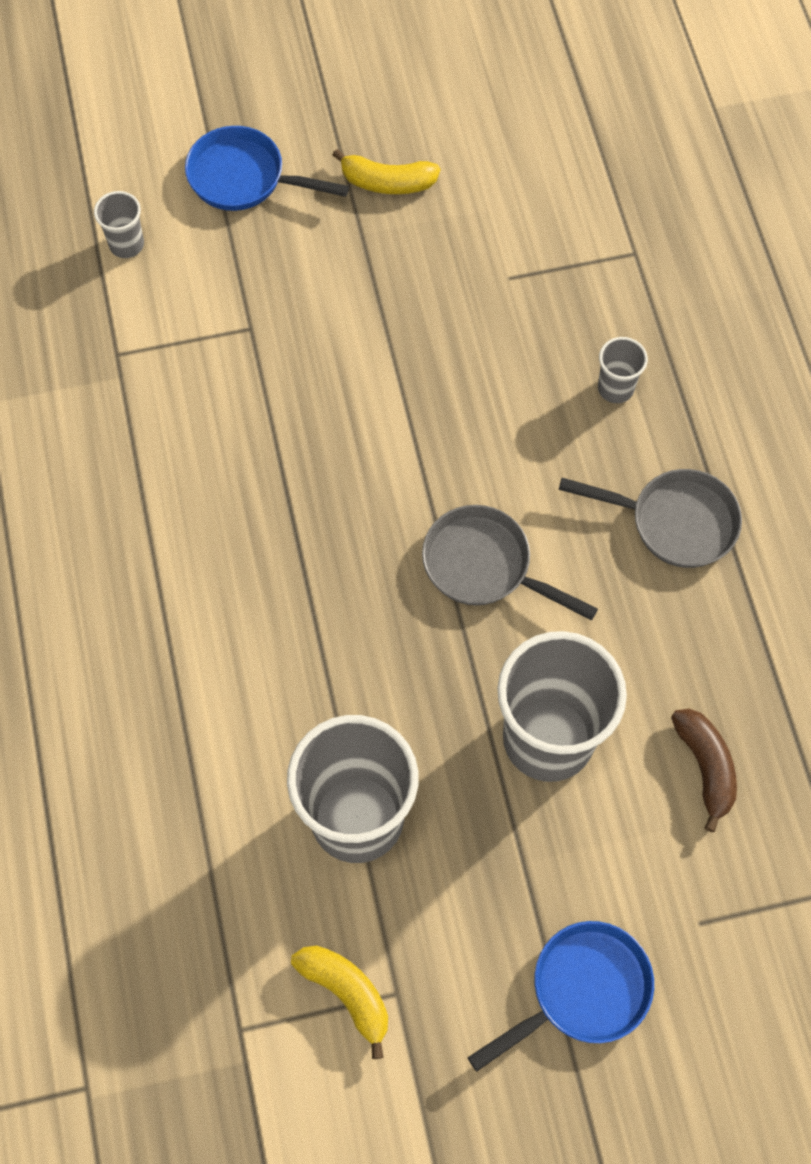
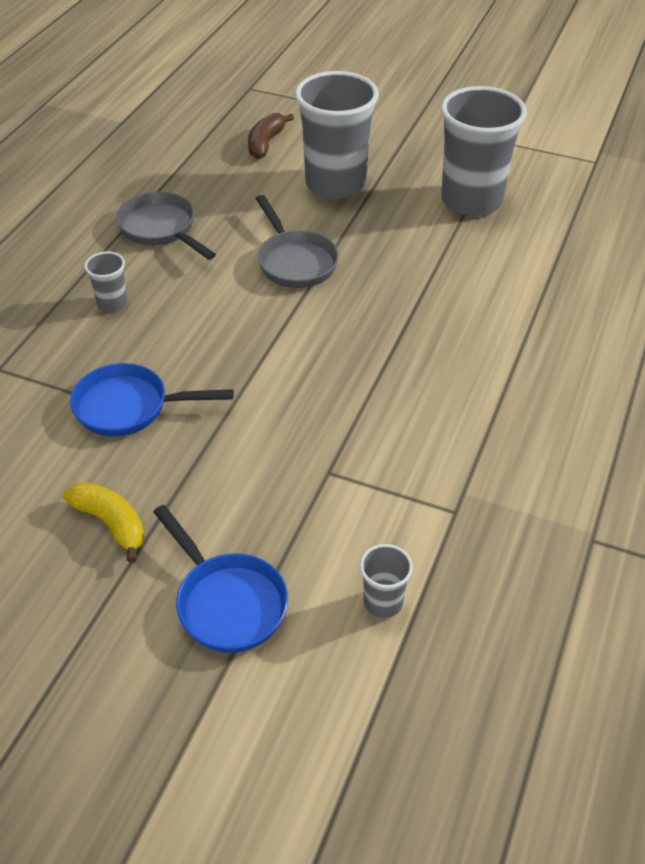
camera: 145 degrees left, 20 degrees down
(347, 993) = (528, 151): yellow banana -> none
(582, 990) = (408, 109): blue pan -> blue pan (129, 407)

